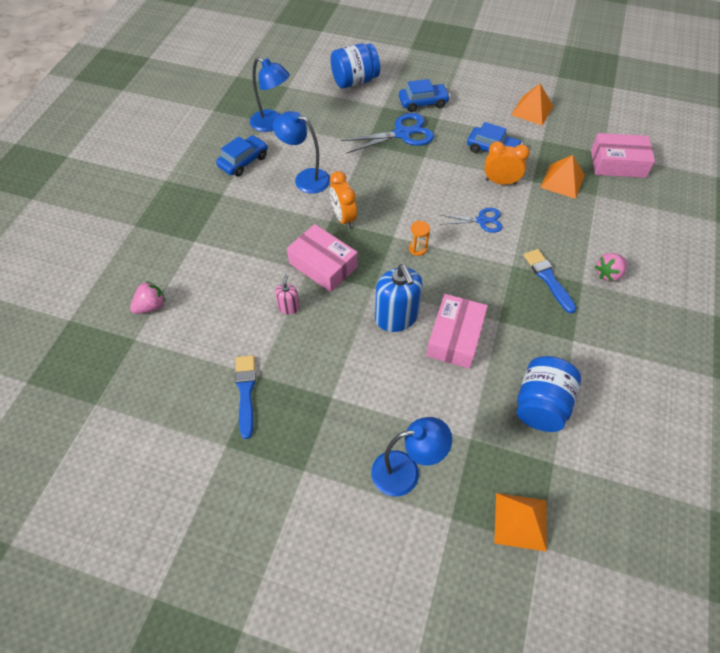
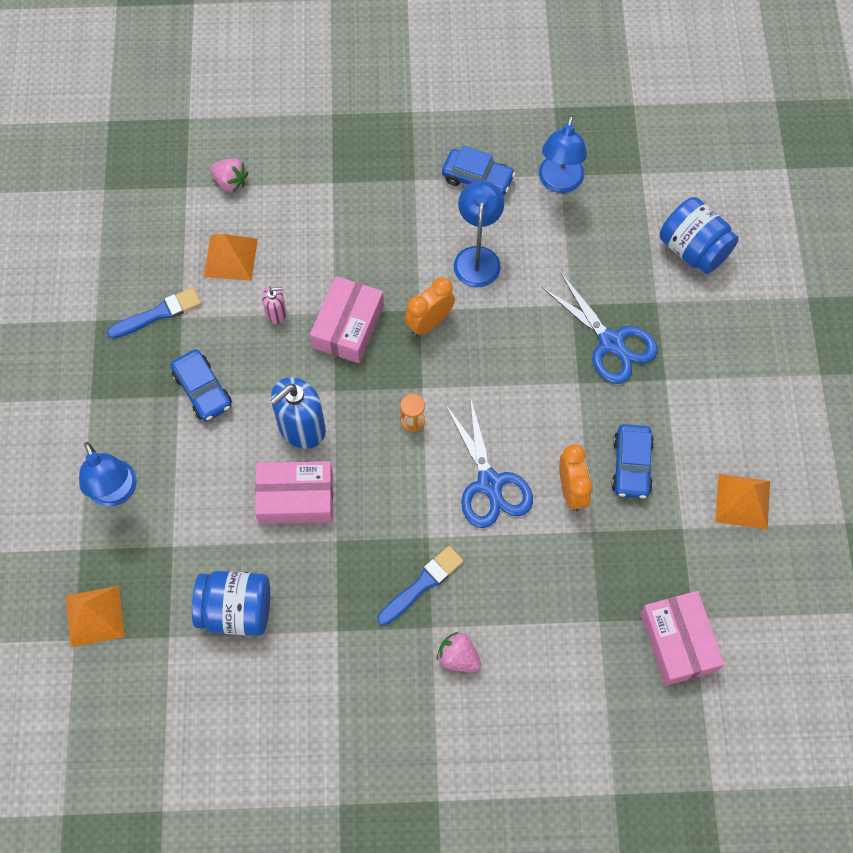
camera: 70 degrees right, 10 degrees up
(423, 103) = (689, 350): blue car -> blue car (202, 390)
(481, 220) = (489, 483): blue scissors -> blue scissors, size x1.63
(562, 181) = (607, 571): orange pyramid -> orange pyramid (230, 257)

